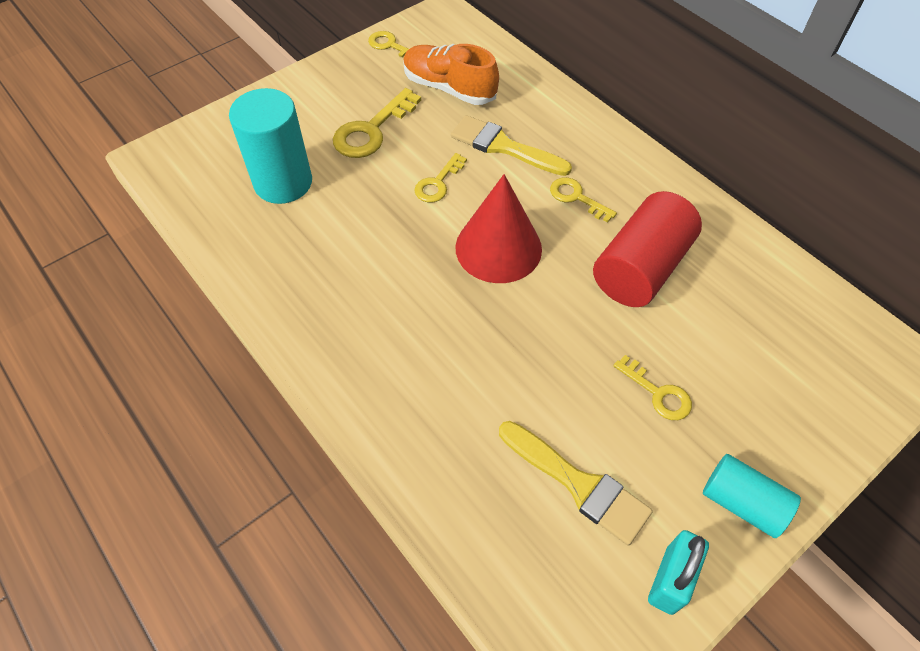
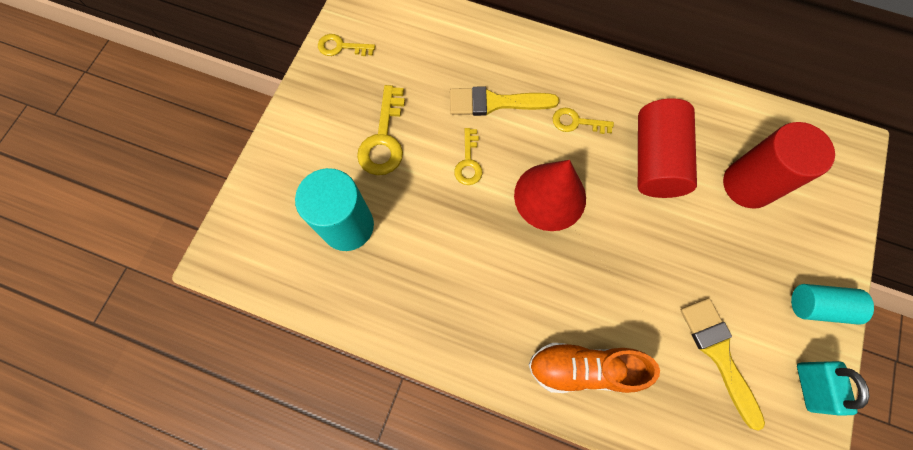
camera: 30 degrees left, 15 degrees up
(449, 88) = (417, 67): orange shoe -> orange shoe (584, 368)
(579, 484) = (718, 354): yellow brush -> yellow brush turned 120 degrees counterclockwise
(657, 393) = (724, 255): yellow key -> none
(736, 340) = (748, 185): none -> red cylinder

